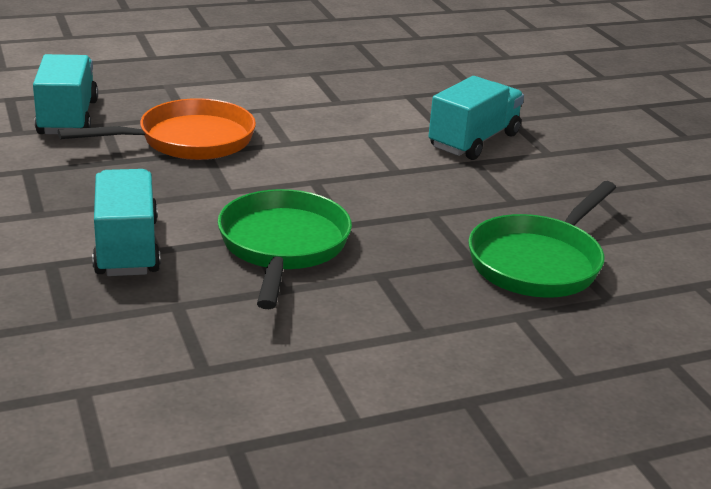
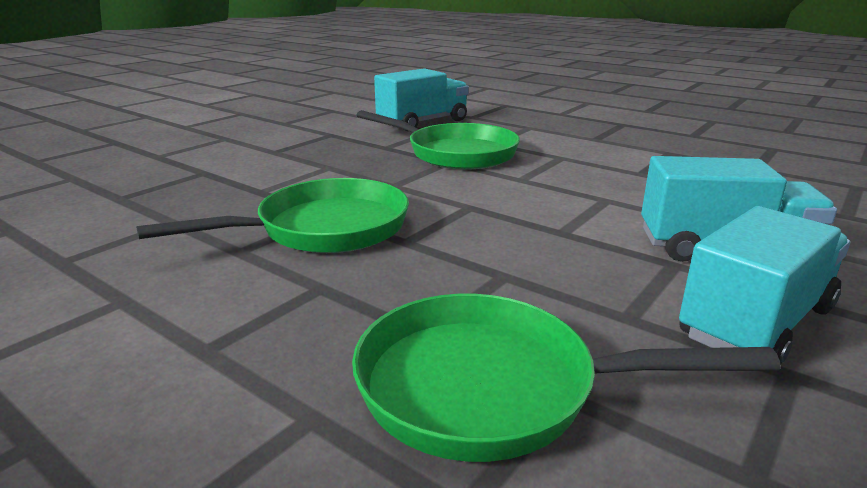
camera: 60 degrees right, 5 degrees down
(127, 247) = (253, 183): turquoise truck -> turquoise truck (756, 323)
(188, 140) = (455, 153): orange pan -> green pan

